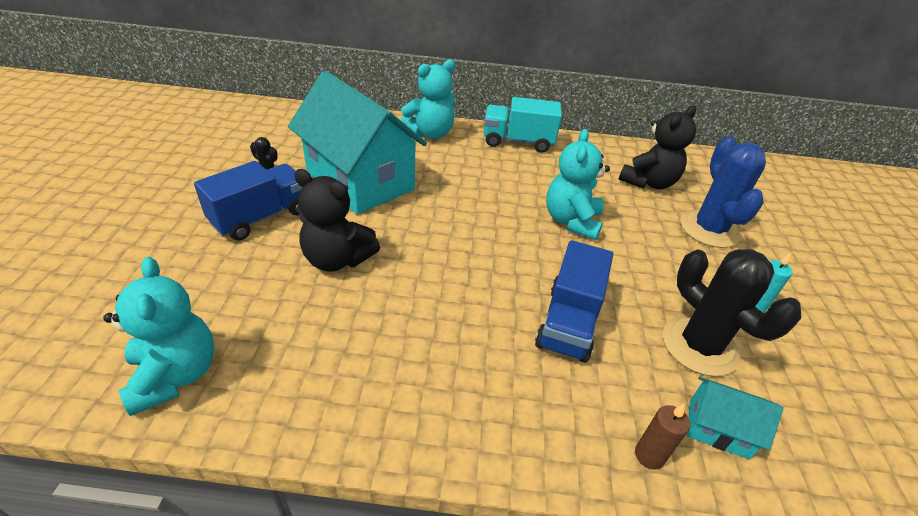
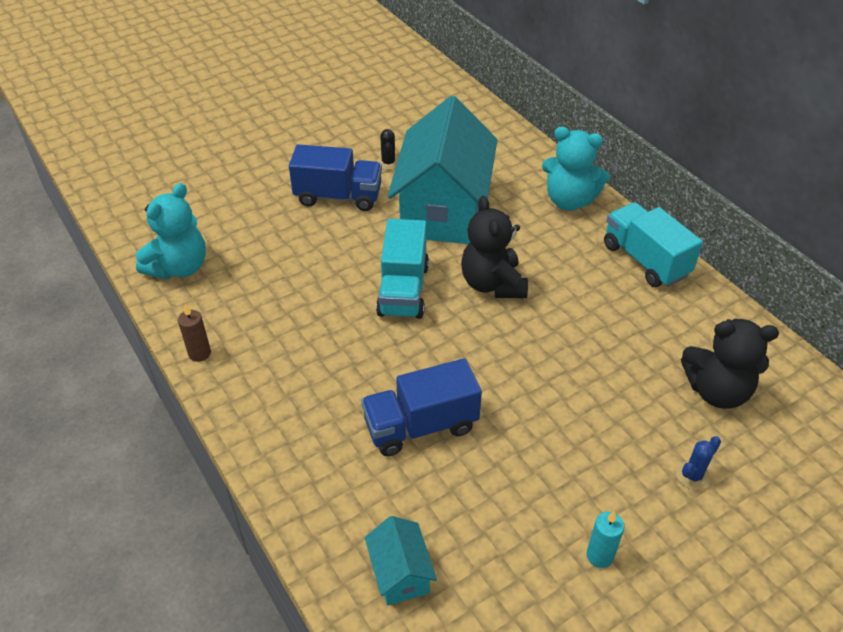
camera: 55 degrees right, 5 degrees up
(337, 259) = (342, 261): black teddy bear -> black teddy bear (492, 284)
(415, 247) = (403, 290): none -> turquoise truck
(571, 221) = (562, 364): turquoise teddy bear -> none
(649, 455) = (332, 535): brown candle -> brown candle (199, 353)
(699, 346) = (489, 528): black cactus -> none
(709, 229) = (693, 476): blue cactus -> blue cactus, size x0.43

